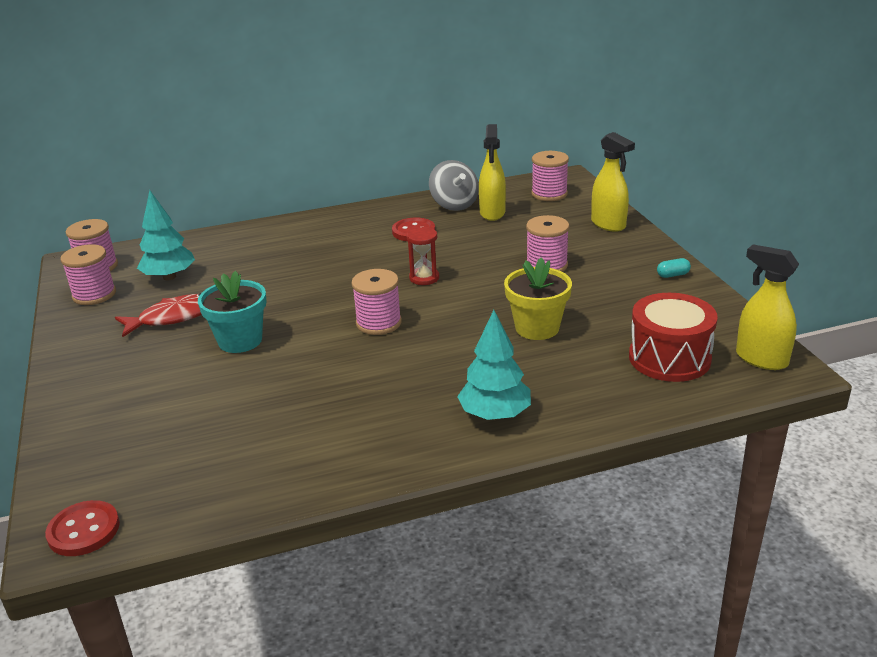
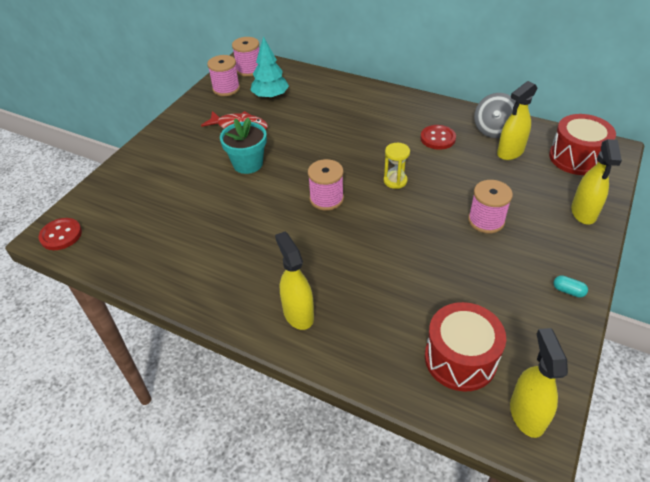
camera: 45 degrees right, 15 degrees up
(424, 278) = (395, 181): red hourglass -> yellow hourglass
(495, 415) = (298, 314): turquoise tree -> yellow spray bottle
(537, 328) = (409, 268): yellow flower pot -> none
(549, 194) = (576, 158): pink spool -> red drum

